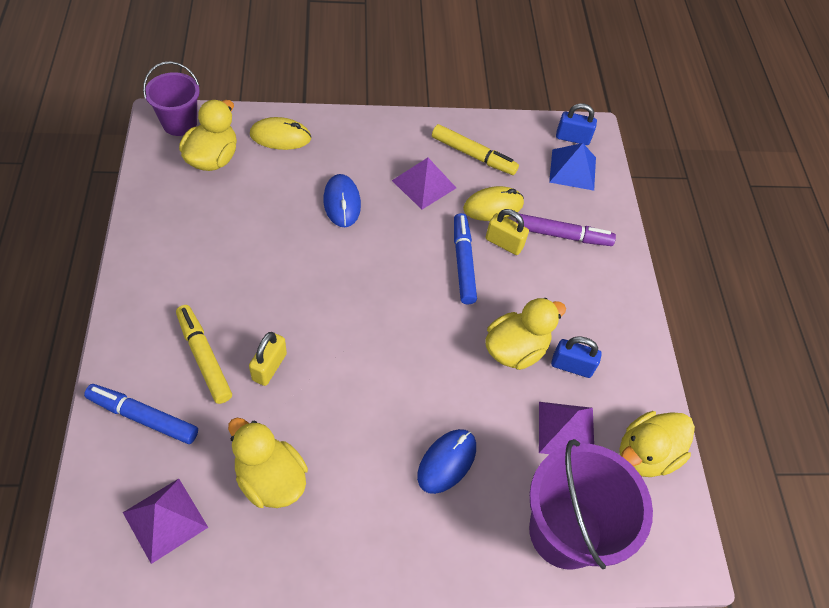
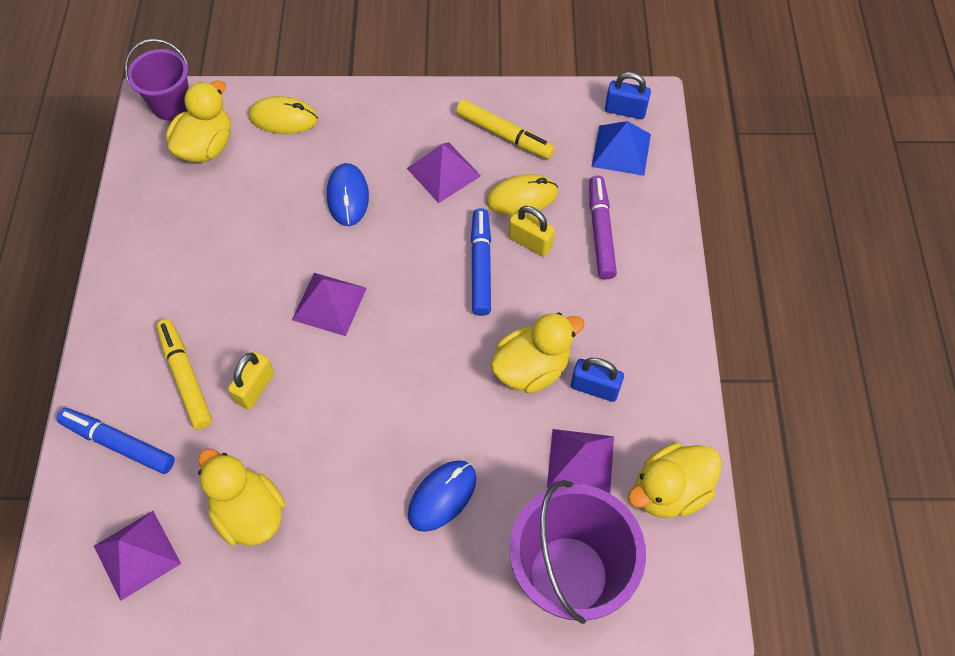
camera: 10 degrees right, 5 degrees up
(332, 293) = (329, 303): none -> purple pyramid
(562, 235) = (600, 232): purple marker -> purple marker turned 105 degrees counterclockwise

